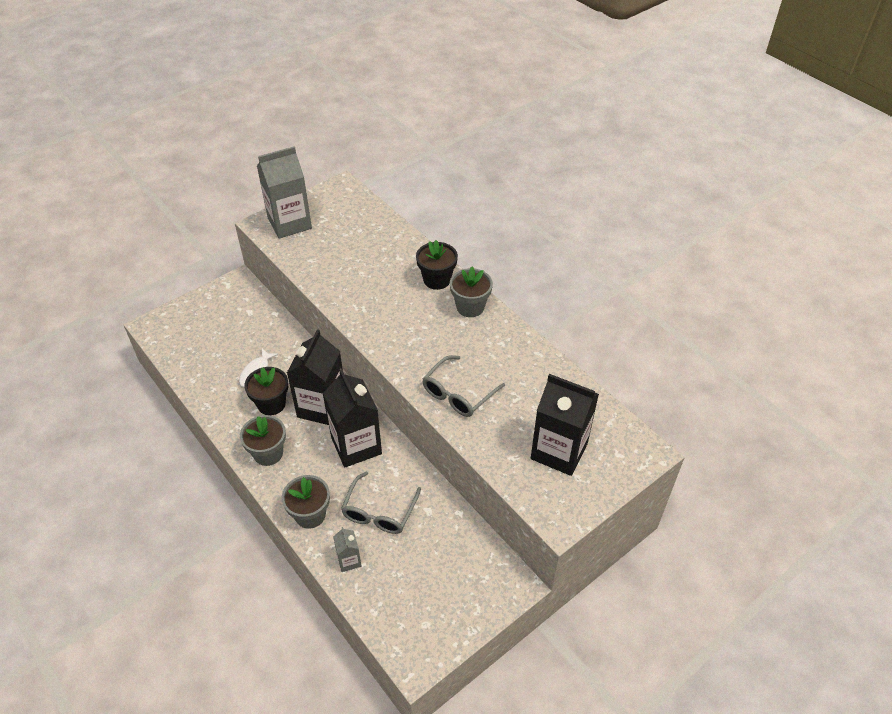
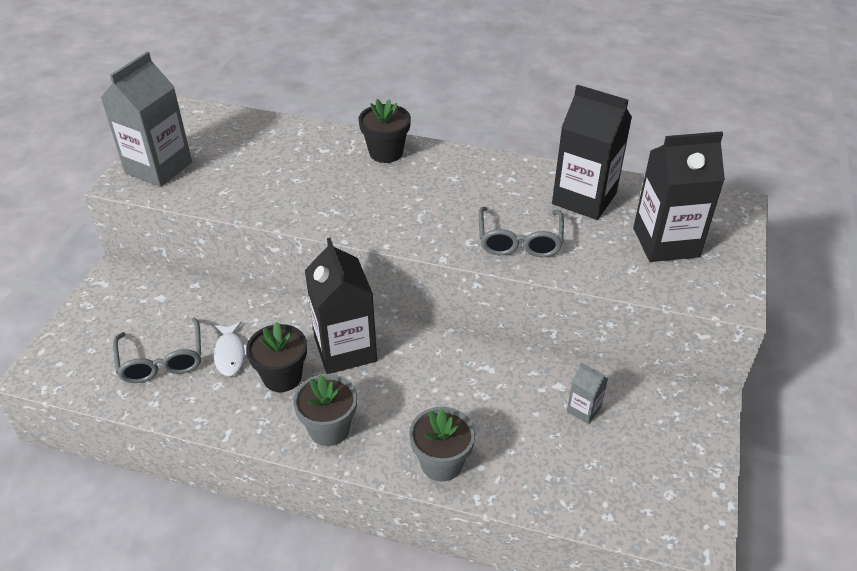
camera: 35 degrees left, 5 degrees down
(349, 560) = (530, 482): grey carton -> grey carton (583, 409)
(356, 445) = (422, 366): black carton -> black carton (584, 199)
(379, 512) = (512, 416): grey glasses -> grey glasses (162, 360)
(470, 307) = (446, 161): grey flower pot -> none

